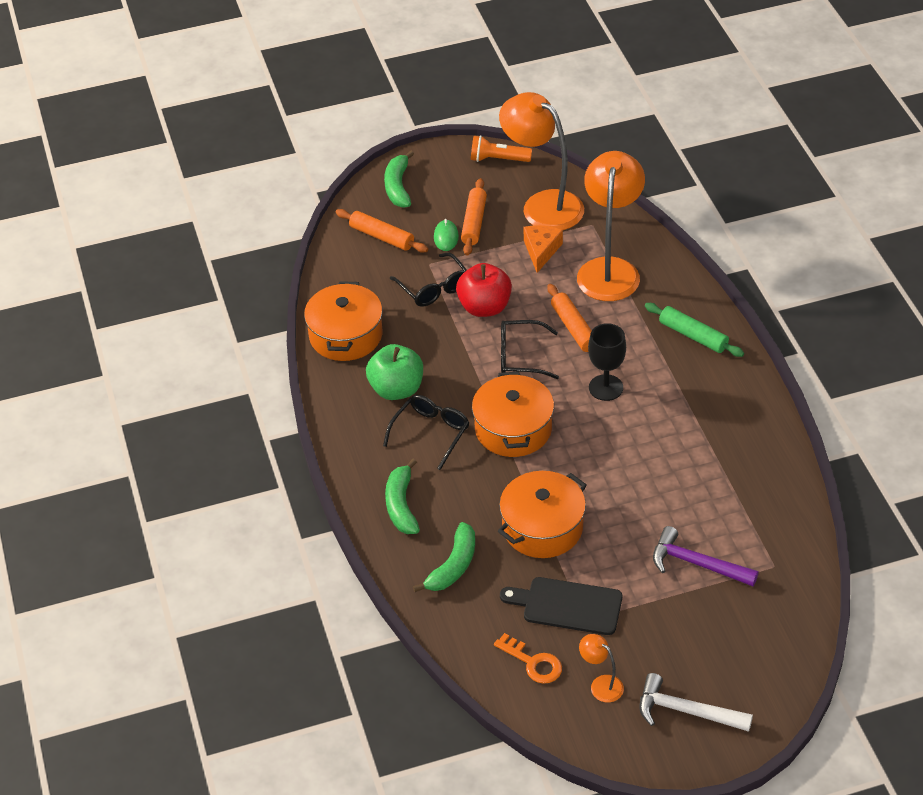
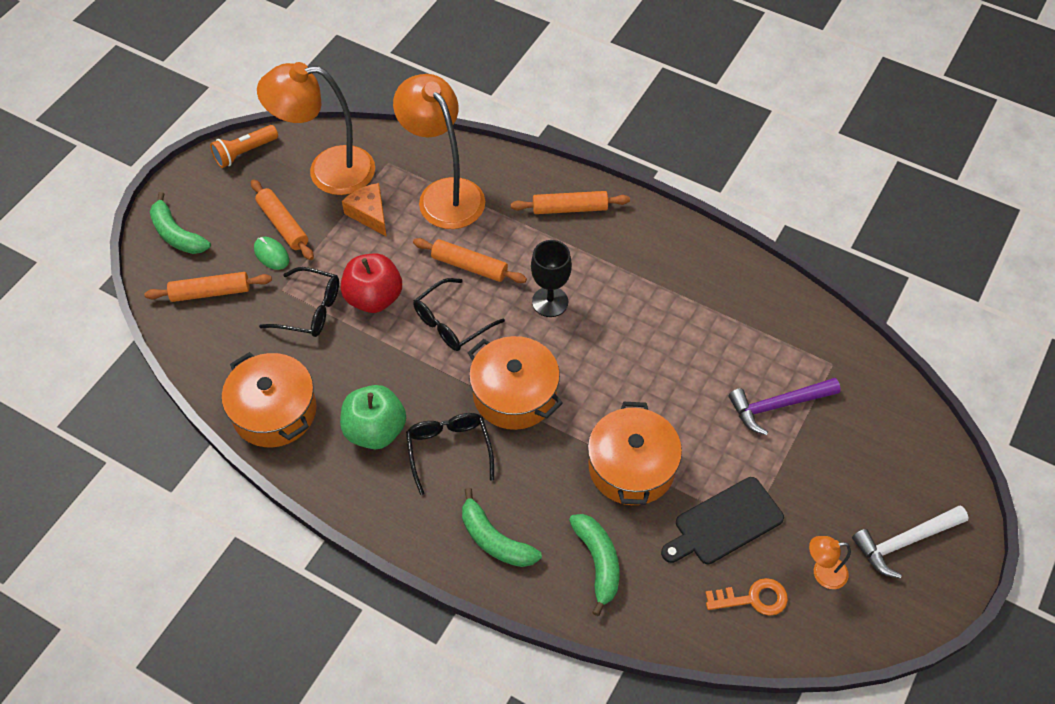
camera: 45 degrees left, 10 degrees up
(693, 335) = (569, 208): green rolling pin -> orange rolling pin

